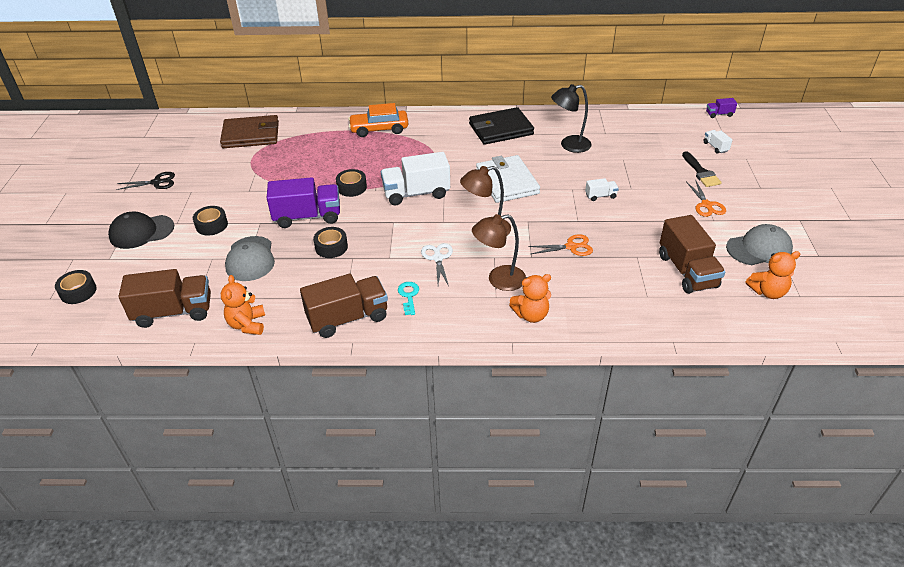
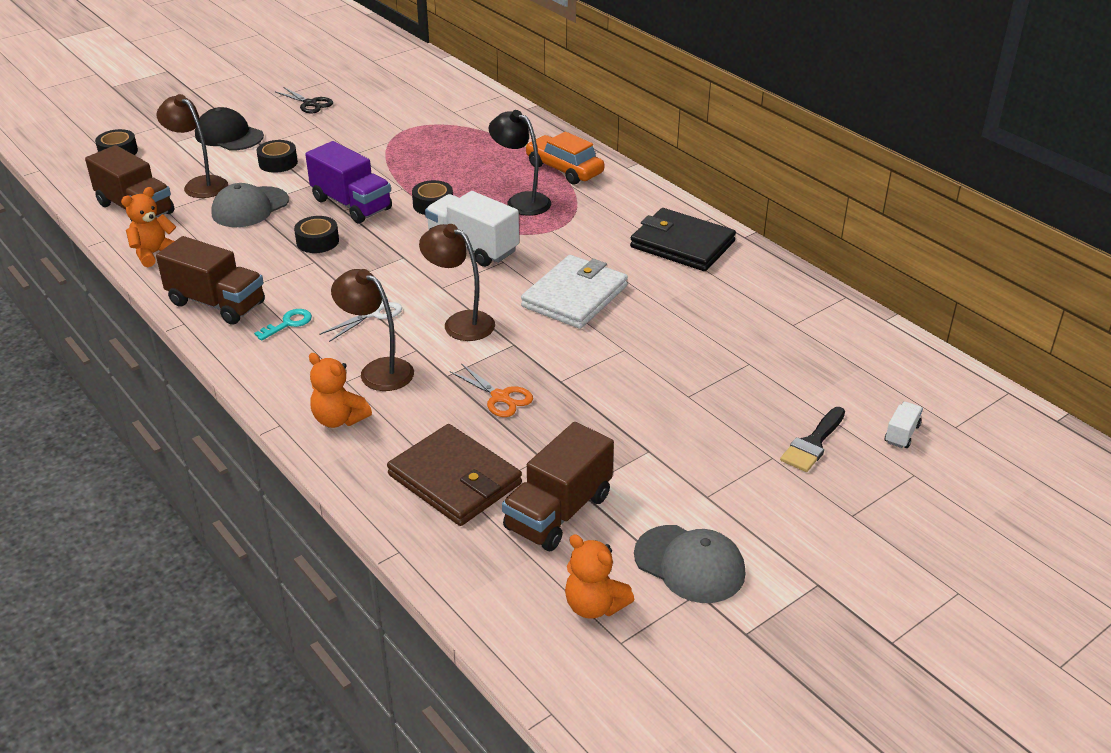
camera: 50 degrees right, 5 degrees down
(186, 269) = (200, 184): none -> brown lamp
(251, 135) = (449, 107): brown wallet -> brown wallet (455, 479)
(569, 145) = (720, 308): black lamp -> black lamp (521, 201)
(600, 196) = (638, 377): white truck -> none
(706, 205) = (735, 477): orange scissors -> none
(719, 114) = (1002, 406): purple truck -> none

